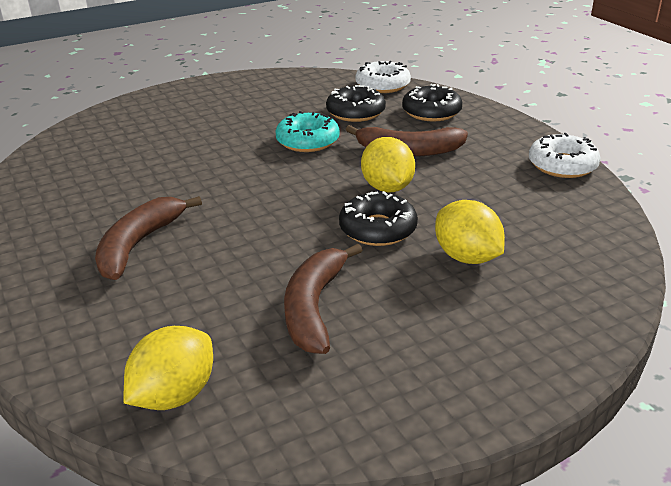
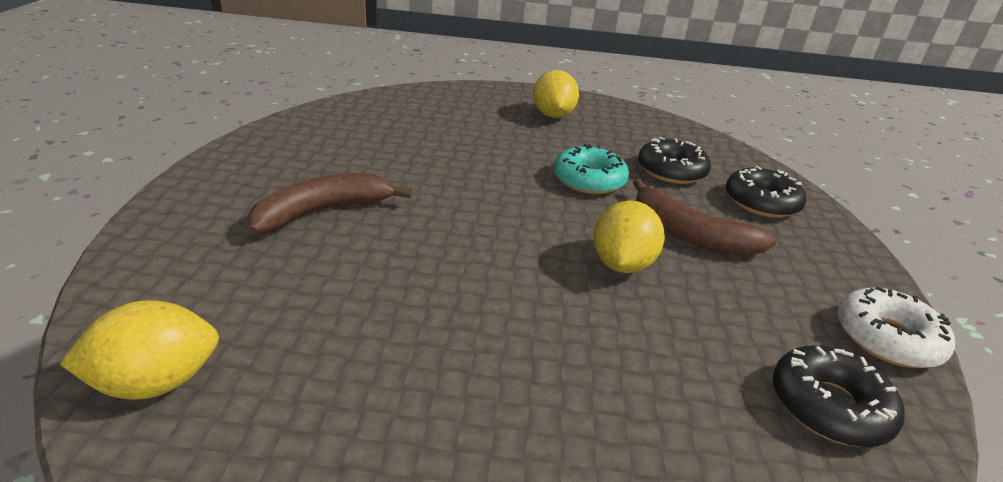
camera: 30 degrees right, 0 degrees up
(314, 307) = (392, 363): brown banana -> none
(377, 229) = (560, 306): black donut -> black donut (829, 406)
(382, 85) = (731, 154): white donut -> none
(466, 257) = (631, 398): yellow lemon -> yellow lemon (553, 115)

